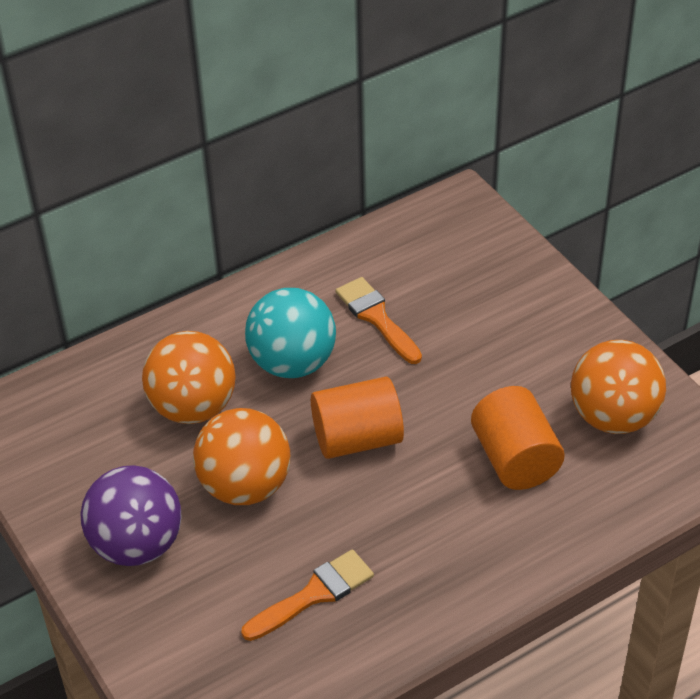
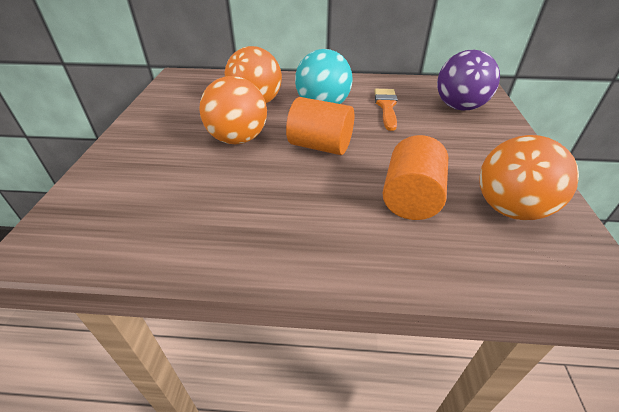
camera: 35 degrees right, 5 degrees down
(137, 544) = (158, 137): purple ball -> purple ball (459, 107)
(314, 594) = (204, 203): orange brush -> none

